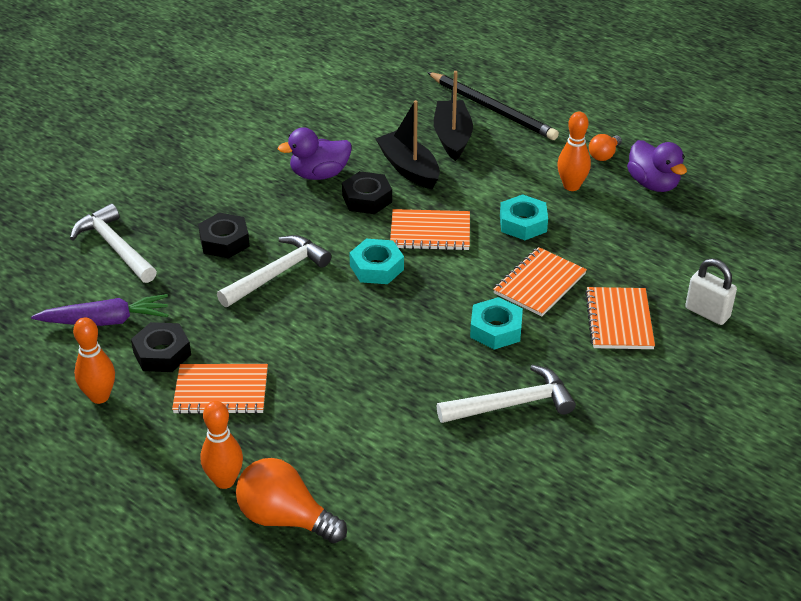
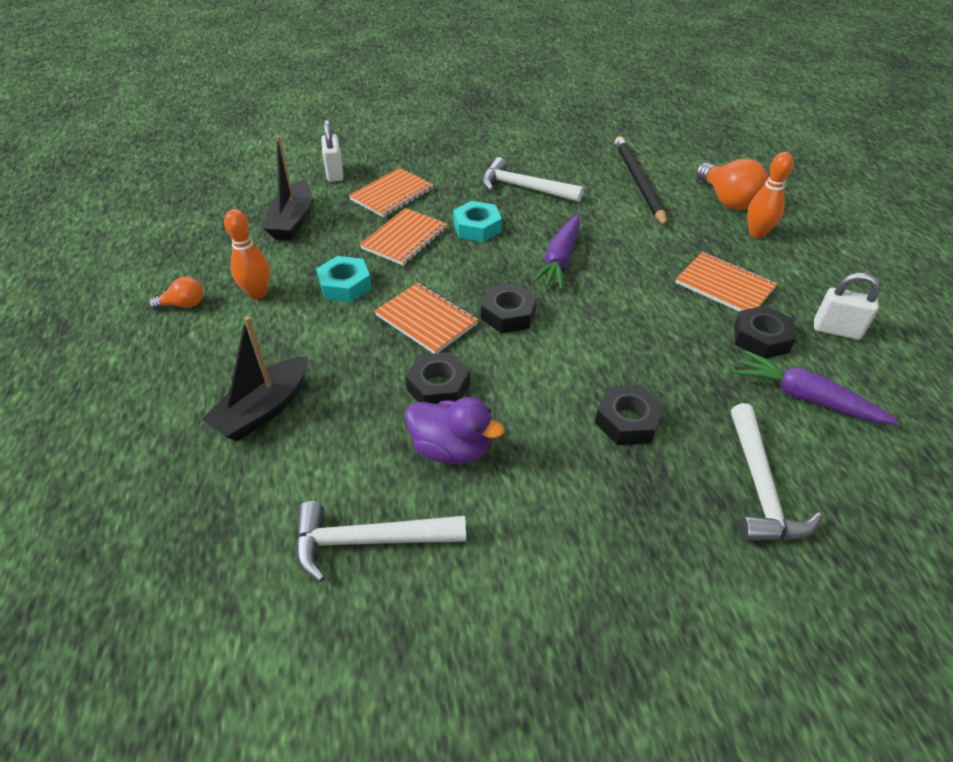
camera: 140 degrees left, 5 degrees up
(99, 396) = (836, 330): orange bowling pin -> white padlock
(277, 274) = (602, 356): white hammer -> white hammer (369, 541)
(376, 267) = (508, 314): turquoise nut -> black nut
(387, 337) = (559, 260): none -> purple carrot
(409, 169) = (356, 397): black boat -> black boat (292, 221)
(493, 109) = (171, 421): black pencil -> black pencil (638, 182)
(539, 284) = (404, 238): orange notebook -> orange notebook turned 45 degrees counterclockwise
(653, 184) = (201, 260): purple duck -> none

